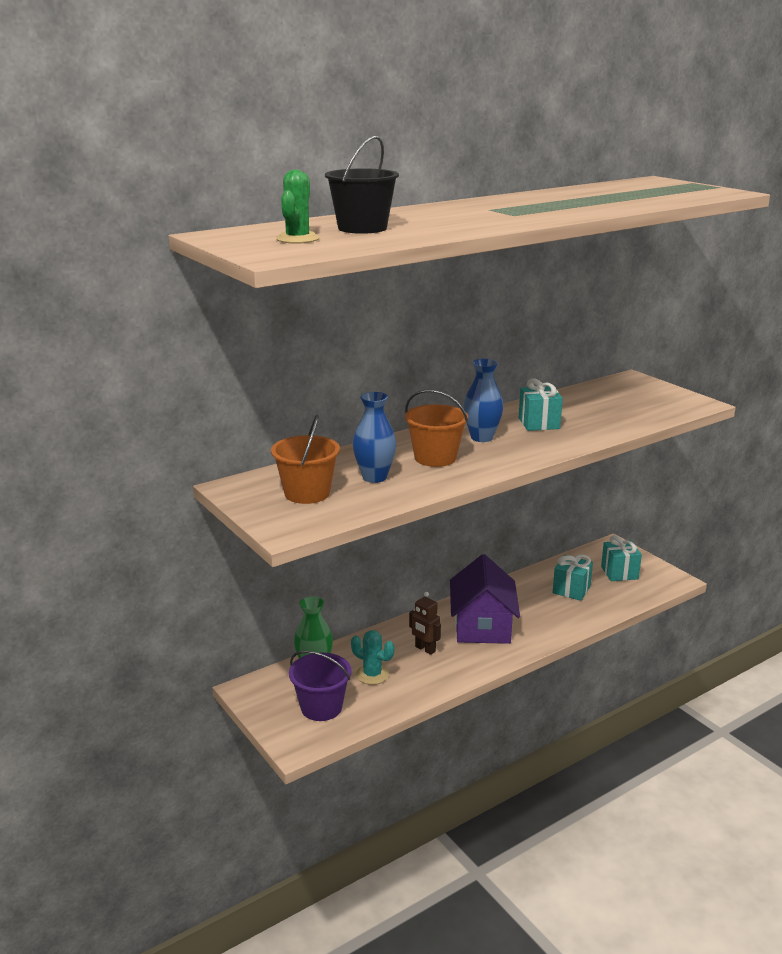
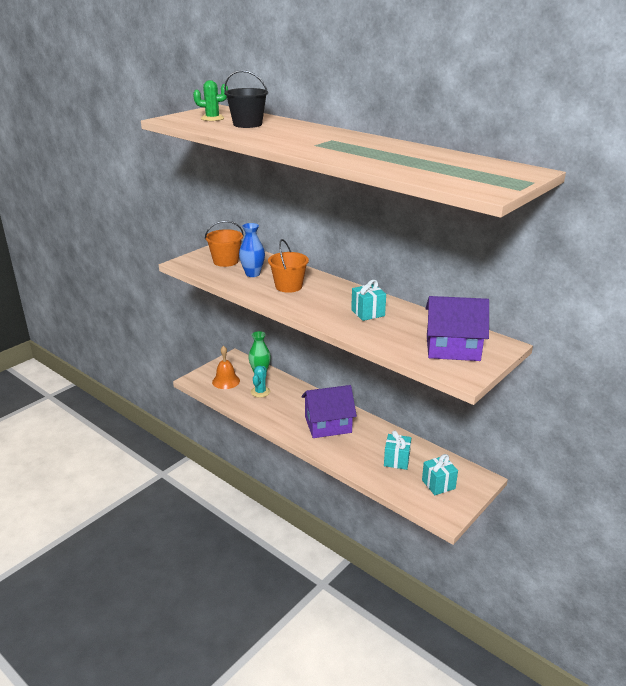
camera: 75 degrees right, 5 degrees up
(321, 707) = (226, 381): purple bucket -> orange bell
(425, 649) = (292, 406): brown robot -> none
(482, 437) = (329, 296): blue vase -> none
(636, 398) = (452, 348): none -> purple house

